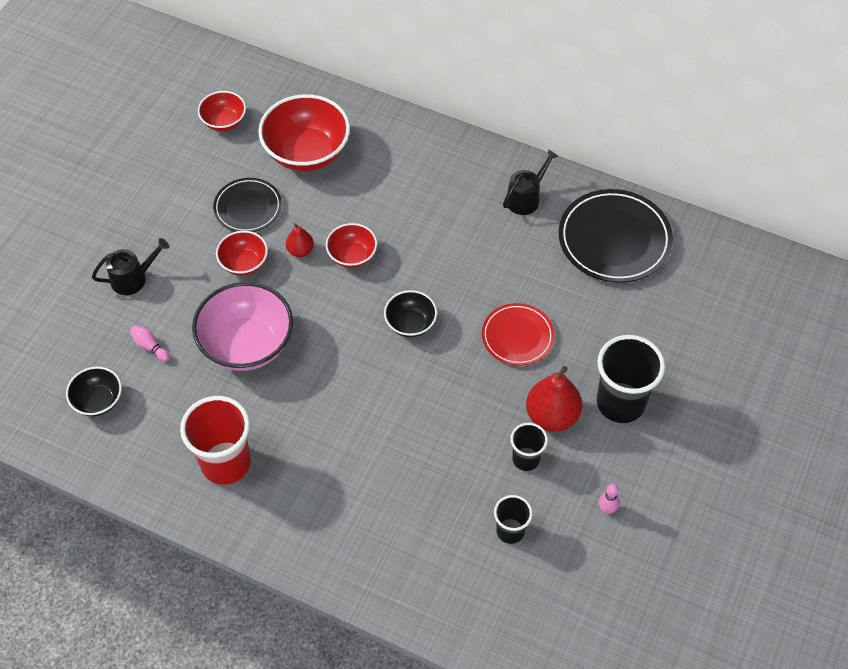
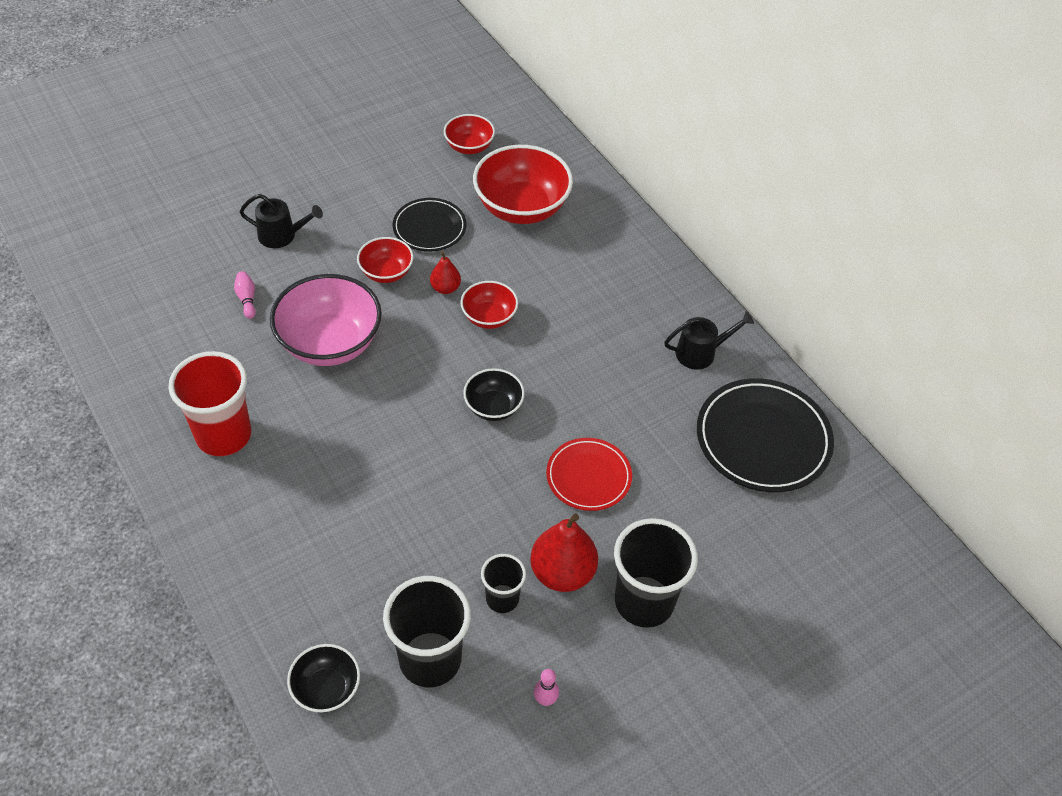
camera: 30 degrees right, 5 degrees down
(98, 401) = (166, 320): black bowl -> black bowl (326, 689)
(510, 531) = (430, 659): black cup -> black cup, size x1.81

